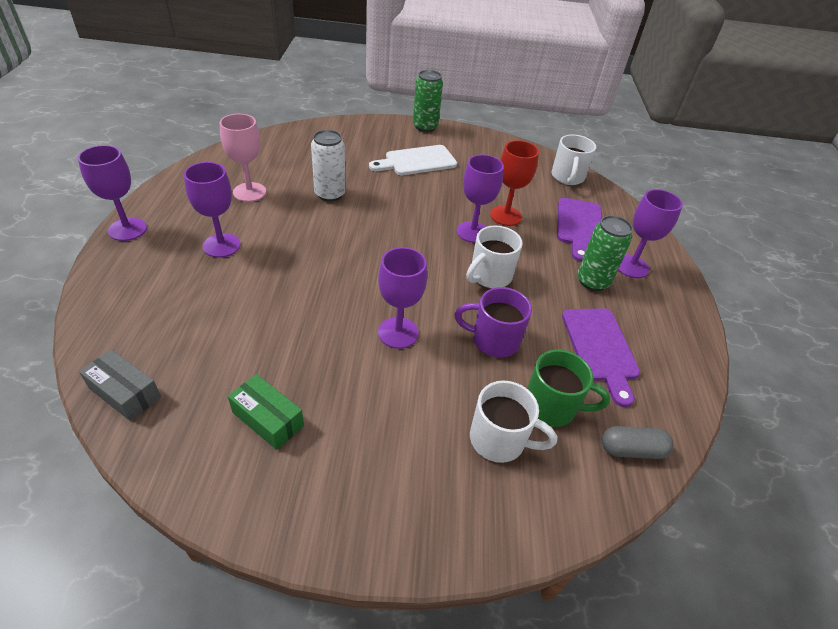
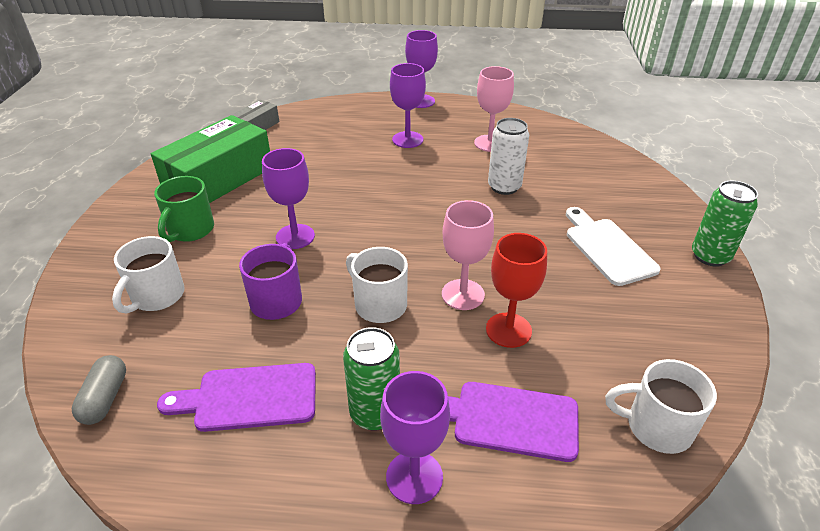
camera: 95 degrees right, 5 degrees down
(268, 419) = (219, 179): green box -> green box, size x2.04
(472, 232) = (463, 294): purple goblet -> pink goblet
(551, 406) = (180, 338): green mug -> green mug (190, 230)

